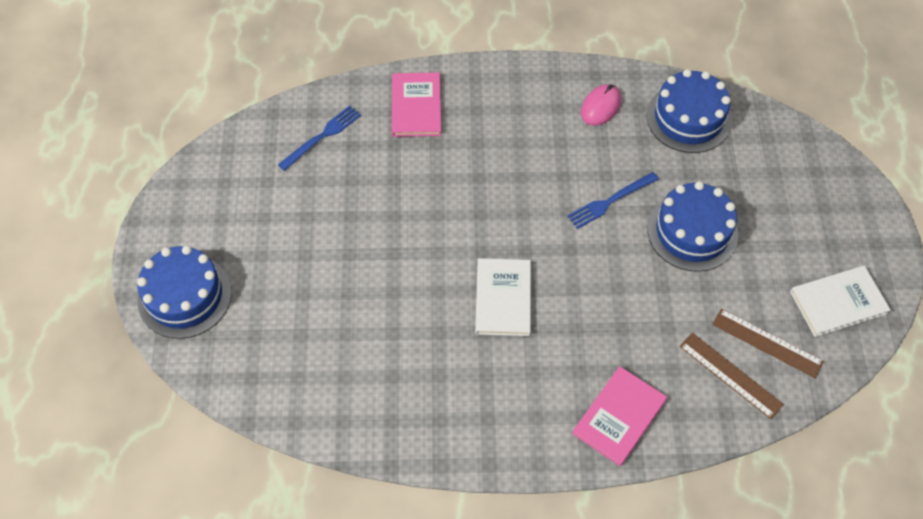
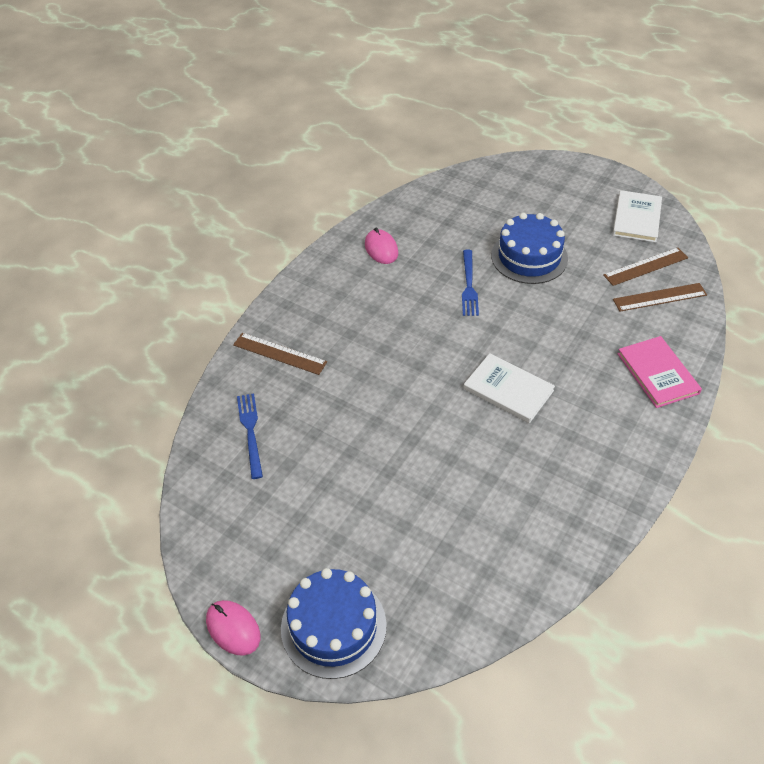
camera: 55 degrees left, 10 degrees down
(145, 233) = (233, 628): none -> pink mouse
(416, 106) = (279, 353): pink book -> brown ruler
(688, 118) = (432, 210): blue cake -> none

